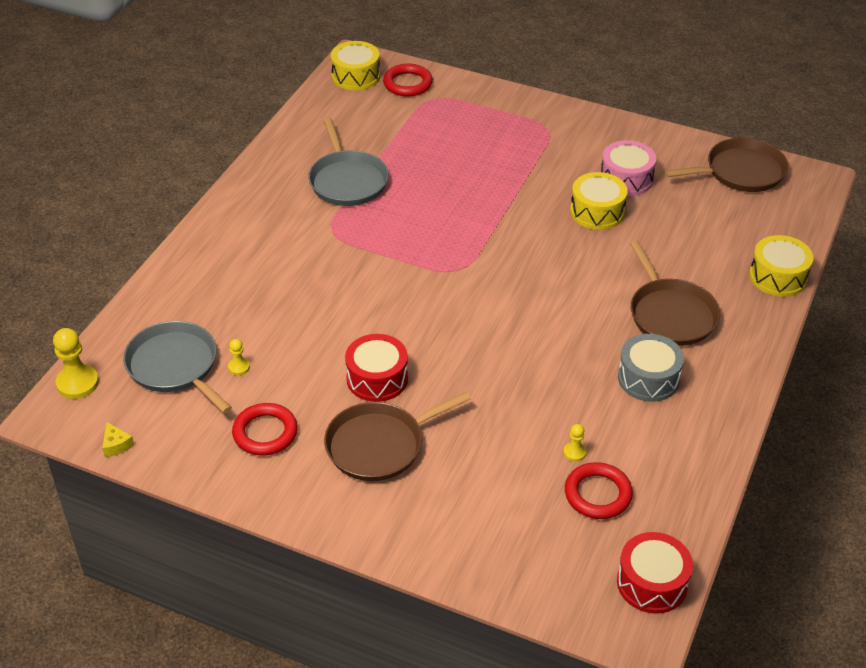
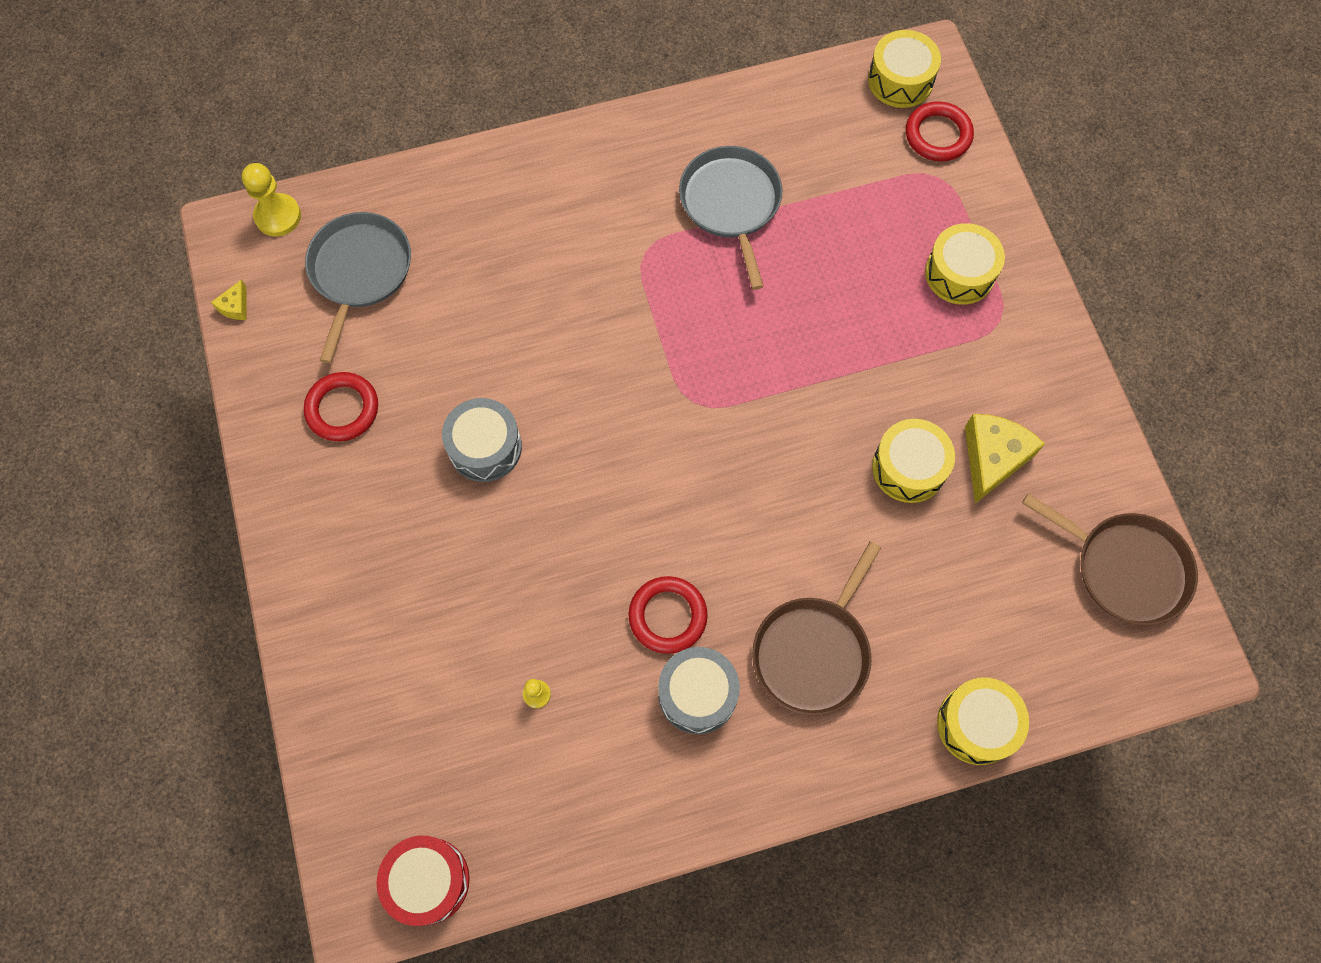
camera: 50 degrees right, 25 degrees up
(239, 367) = (401, 322): yellow pawn -> none
(347, 180) = (731, 204): grey pan -> grey pan turned 135 degrees clockwise
(377, 378) = (485, 447): red drum -> grey drum
(379, 445) = (405, 514): brown pan -> none
(501, 125) = (959, 273): none -> yellow drum
(598, 494) = (500, 754): red ring -> red ring (667, 616)
(626, 179) = (992, 458): pink drum -> yellow cheese

